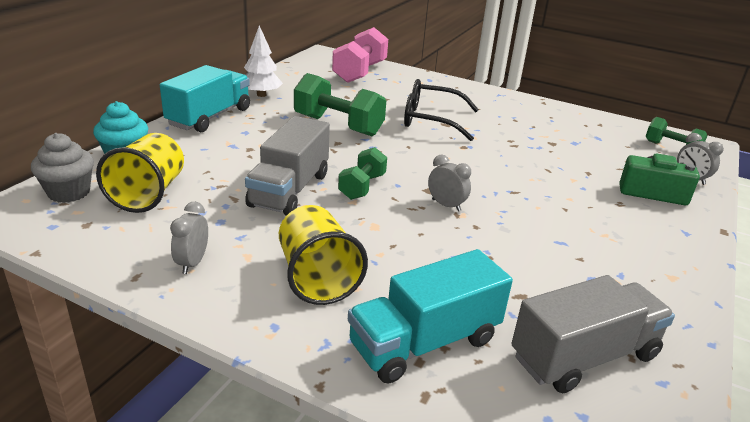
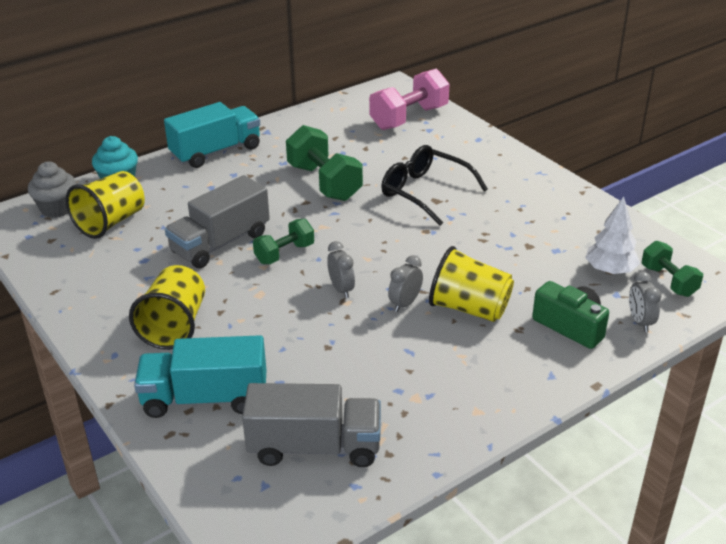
camera: 30 degrees right, 5 degrees up
(192, 263) = (98, 290): grey clock -> grey clock (405, 303)
(261, 95) = (283, 132): white tree -> white tree (610, 270)
(566, 196) = (469, 308): none -> yellow cup

